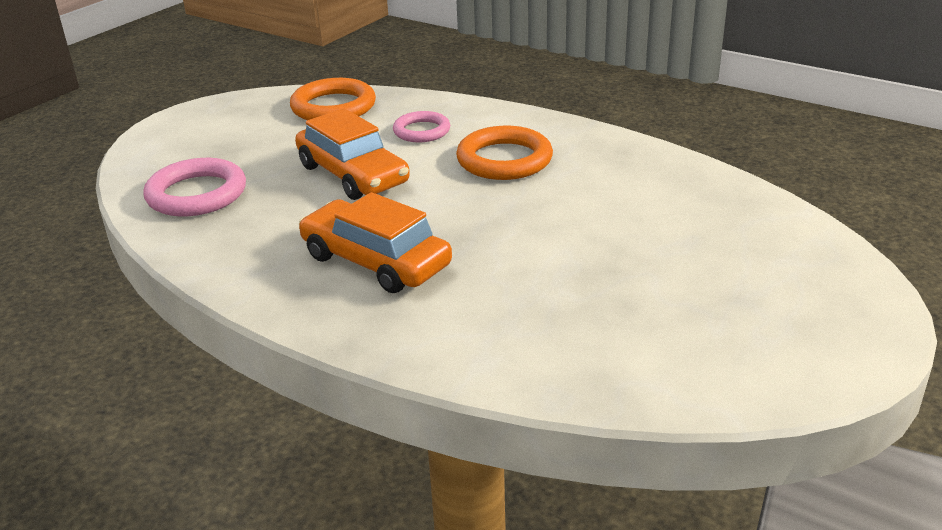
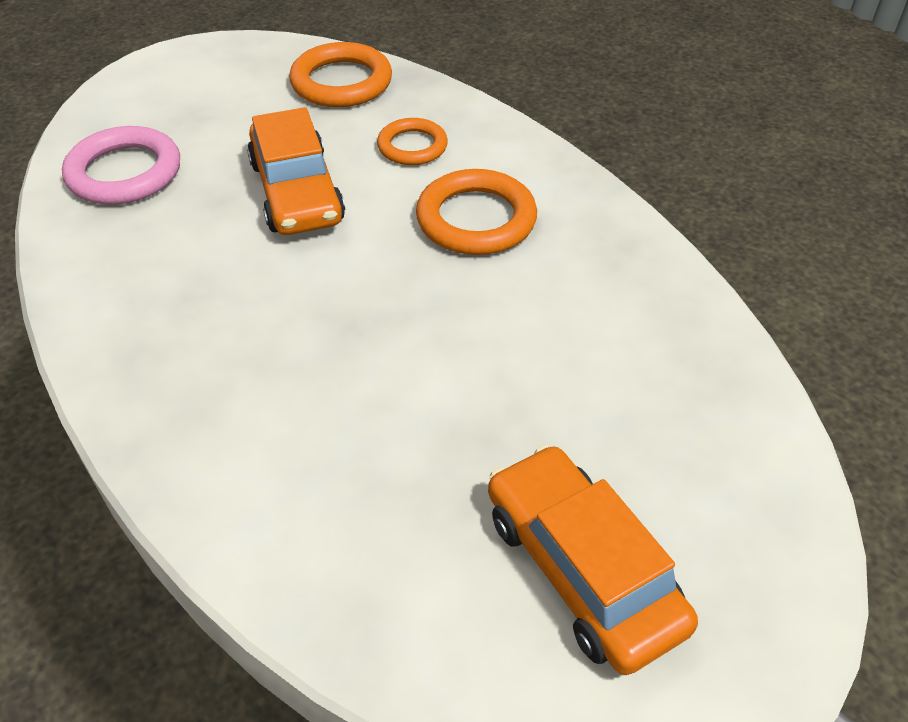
camera: 20 degrees right, 15 degrees up
(375, 261) = (237, 332): orange car -> orange car (582, 569)
(421, 131) = (412, 146): pink ring -> orange ring

